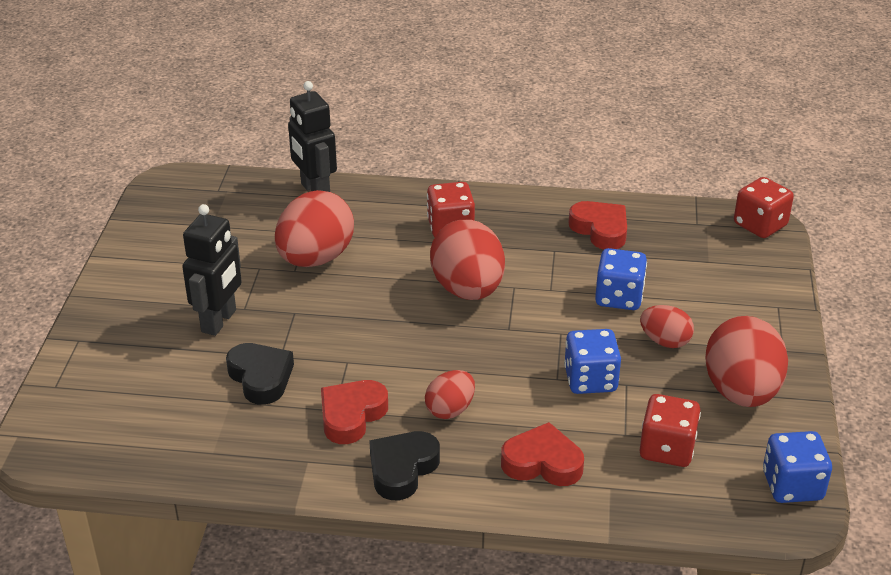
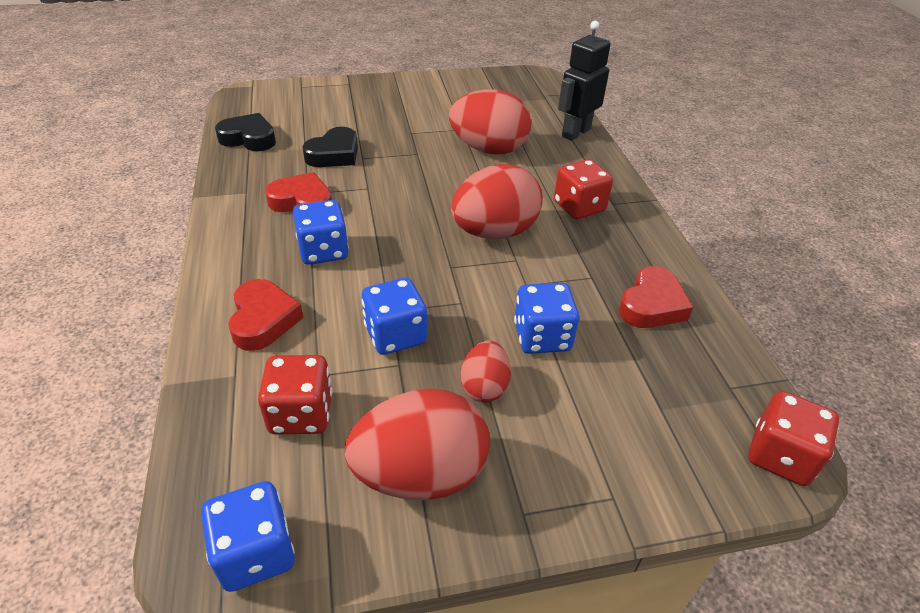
camera: 70 degrees right, 5 degrees up
(219, 321) = (391, 126): black robot -> none
(402, 469) = (242, 238): black heart -> black heart (249, 138)
(450, 409) = (323, 251): red egg -> blue dice

